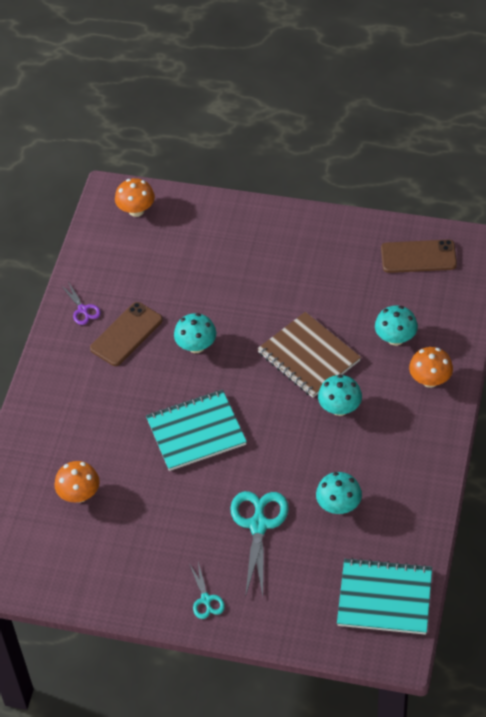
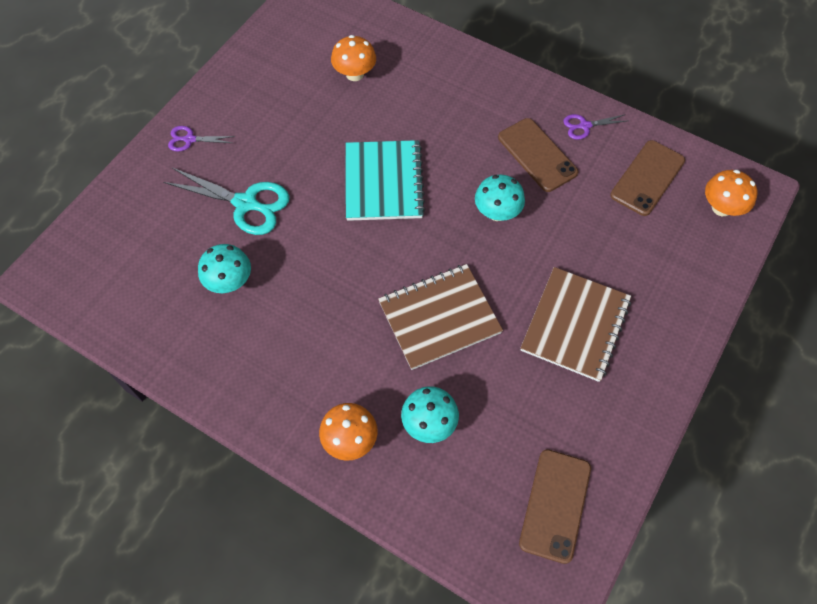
camera: 105 degrees right, 10 degrees up
(124, 259) = (647, 178): none -> brown phone
(206, 599) = (190, 139): turquoise scissors -> purple scissors
(278, 275) = (575, 325): none -> brown notebook
(340, 408) = (353, 325): turquoise mushroom -> none
(384, 598) = (101, 286): turquoise notebook -> none

